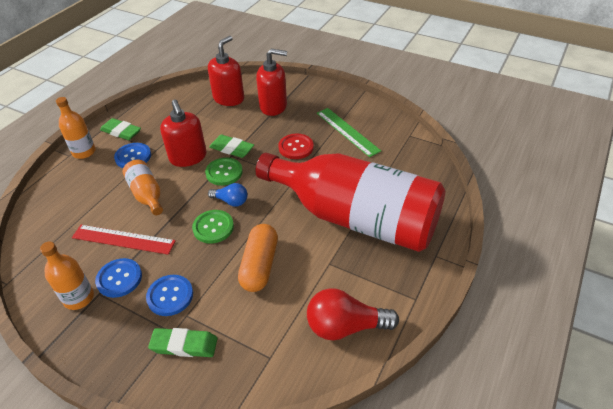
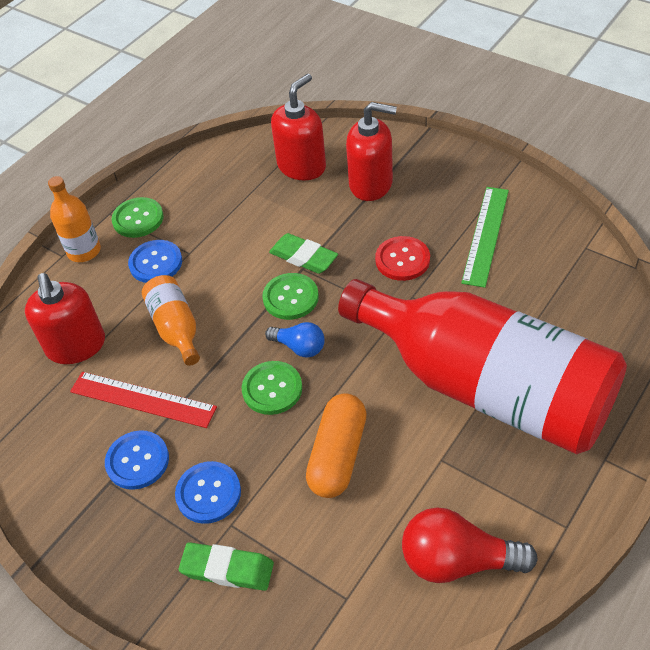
camera: 10 degrees right, 5 degrees up
(79, 298) = (82, 486): orange bottle -> none
(121, 132) = (138, 219): green eraser -> green button
(188, 157) = (237, 268): red soap dispenser -> red soap dispenser (76, 346)
(347, 131) = (486, 235): green ruler -> green ruler turned 45 degrees clockwise

